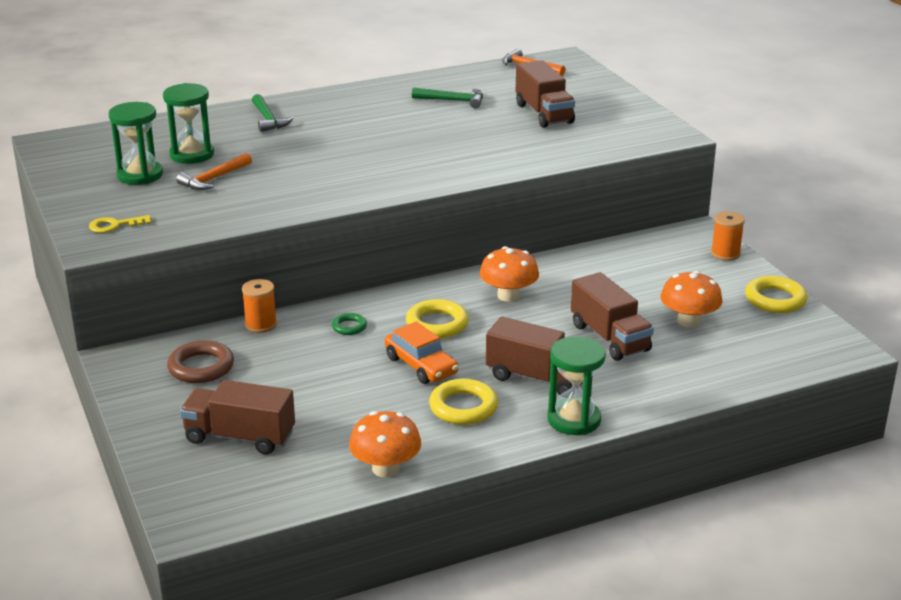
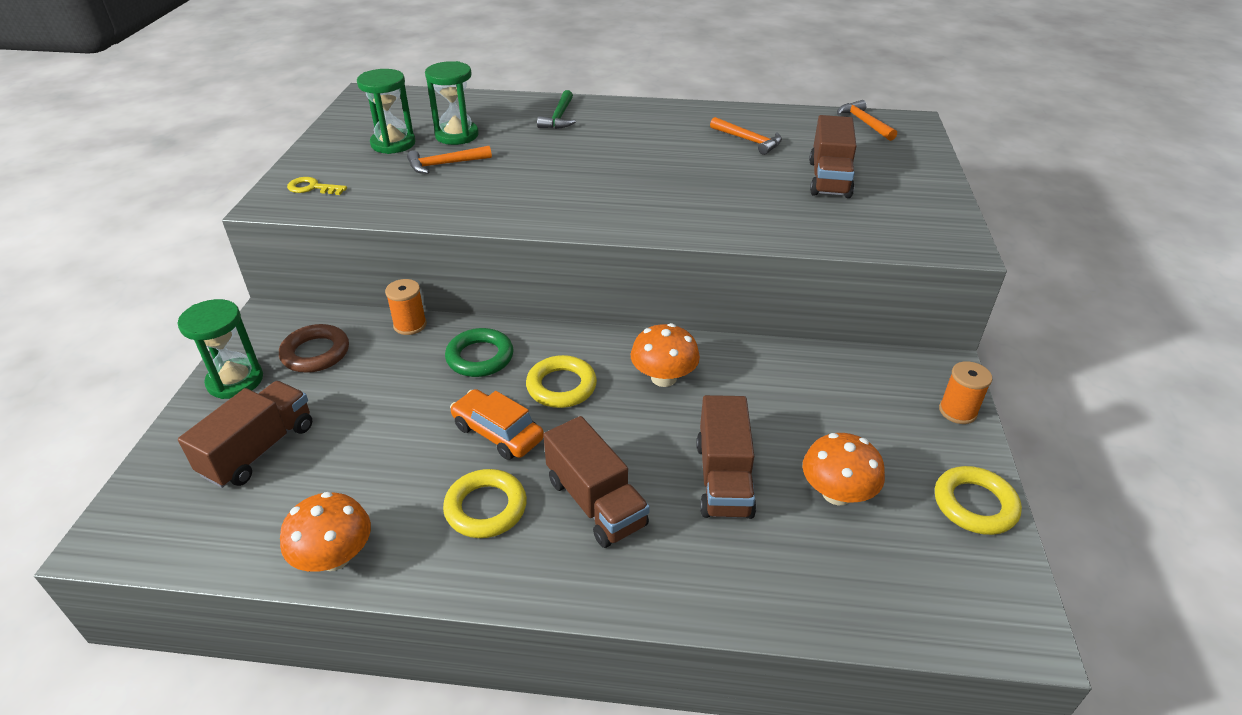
camera: 30 degrees right, 10 degrees up
(240, 437) = (259, 450): brown truck -> brown truck turned 75 degrees clockwise
(349, 327) = (480, 357): green ring -> green ring, size x1.79
(421, 365) = (498, 433): orange car -> orange car turned 135 degrees clockwise
(453, 101) = (748, 140): green hammer -> orange hammer
(574, 420) = (582, 583): green hourglass -> green hourglass (235, 381)

